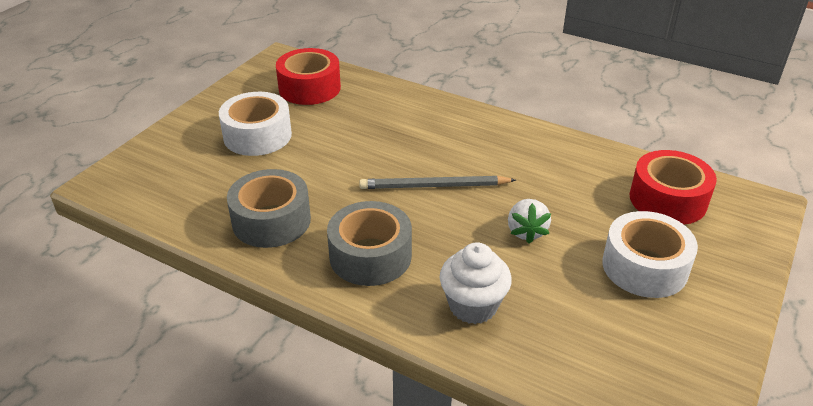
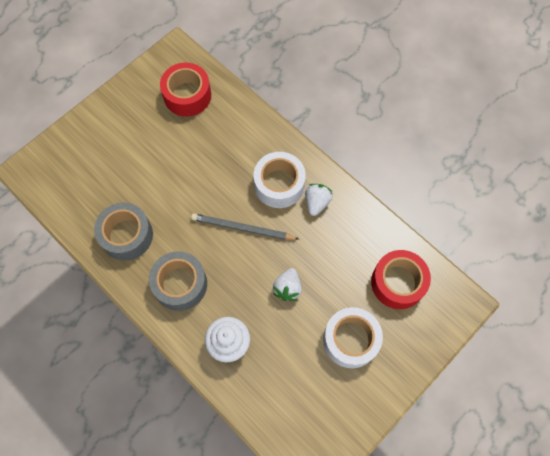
camera: 15 degrees right, 30 degrees up
(257, 136) = (137, 144): white tape -> white tape (279, 184)
(519, 148) = (316, 203): none -> white strawberry

